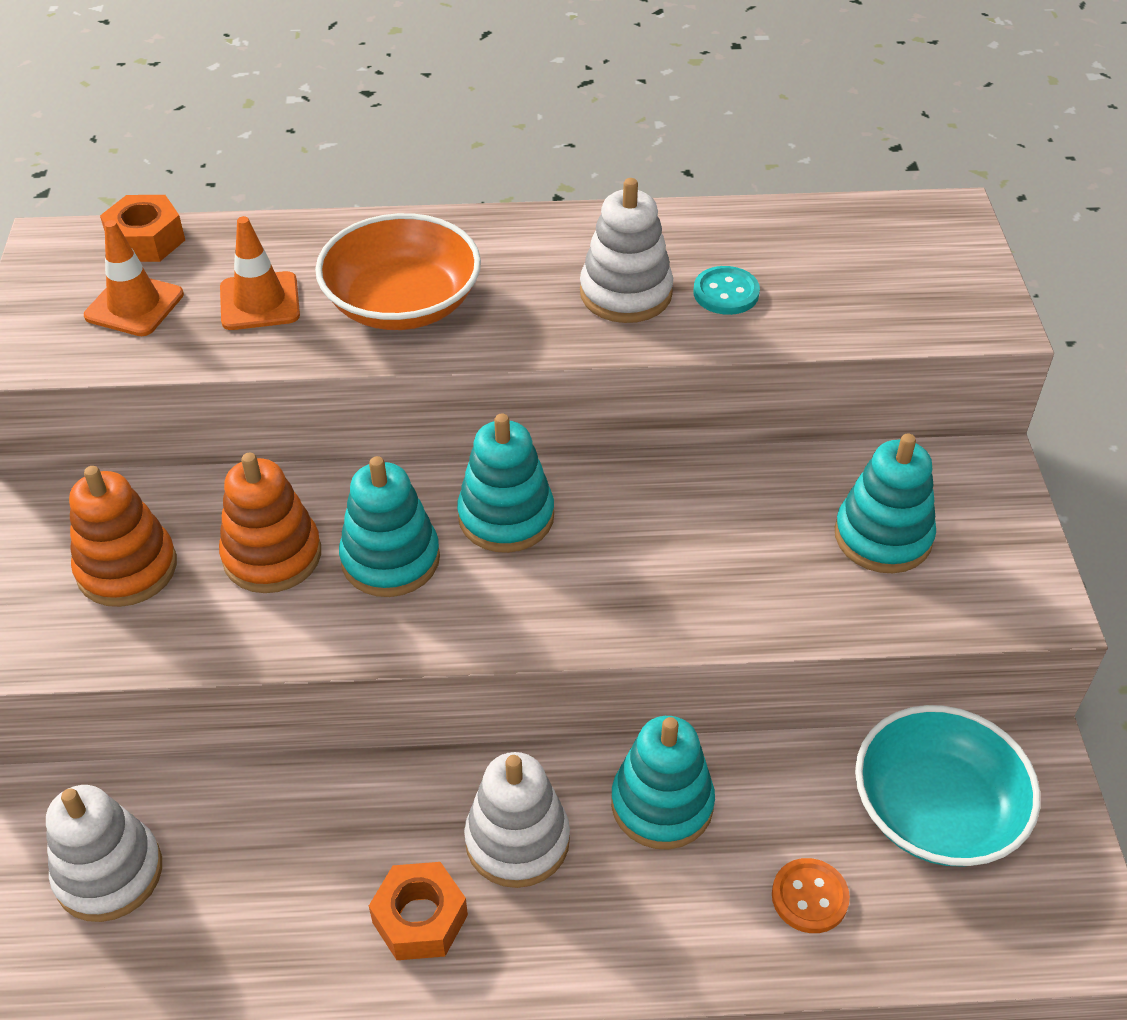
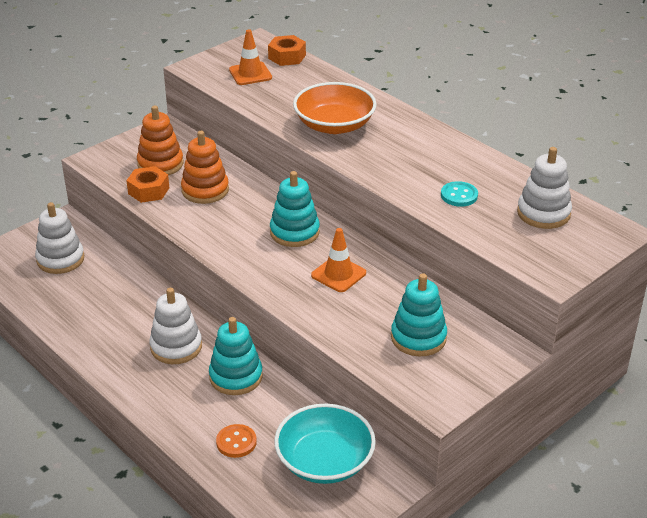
camera: 50 degrees right, 10 degrees down
(260, 301) = (289, 96): orange traffic cone -> orange traffic cone (338, 274)
(390, 559) = (237, 217): turquoise stacking toy -> none
(420, 919) = (116, 341): orange nut -> orange nut (148, 190)
(626, 293) = (419, 171): white stacking toy -> white stacking toy (543, 213)

